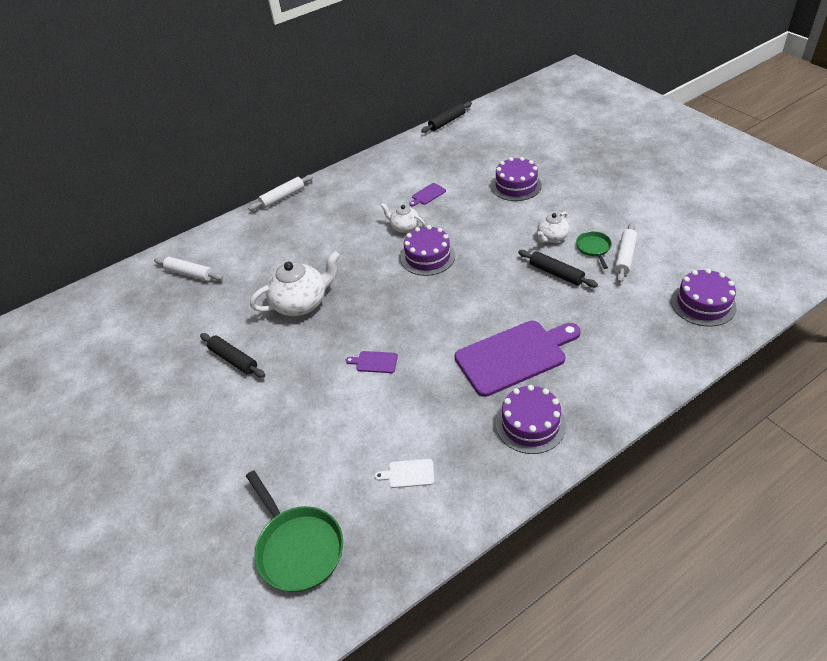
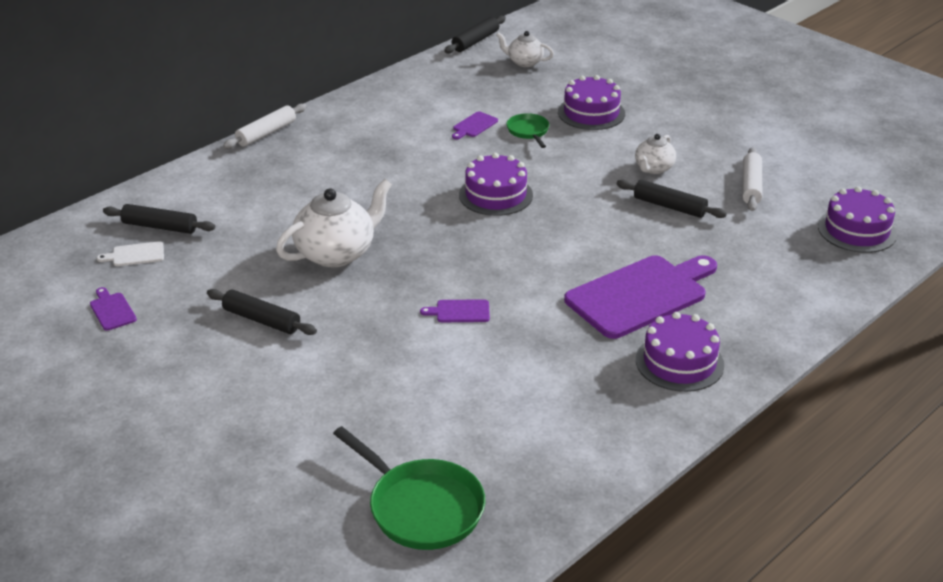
camera: 15 degrees left, 10 degrees down
(138, 344) = (112, 310): none -> purple cutting board
(190, 274) = (160, 227): white rolling pin -> black rolling pin
(404, 227) = (453, 163): white teapot -> white teapot (524, 62)
(408, 474) = (541, 422): white cutting board -> white cutting board (135, 255)
(593, 248) = (710, 178): green pan -> green pan (528, 131)

